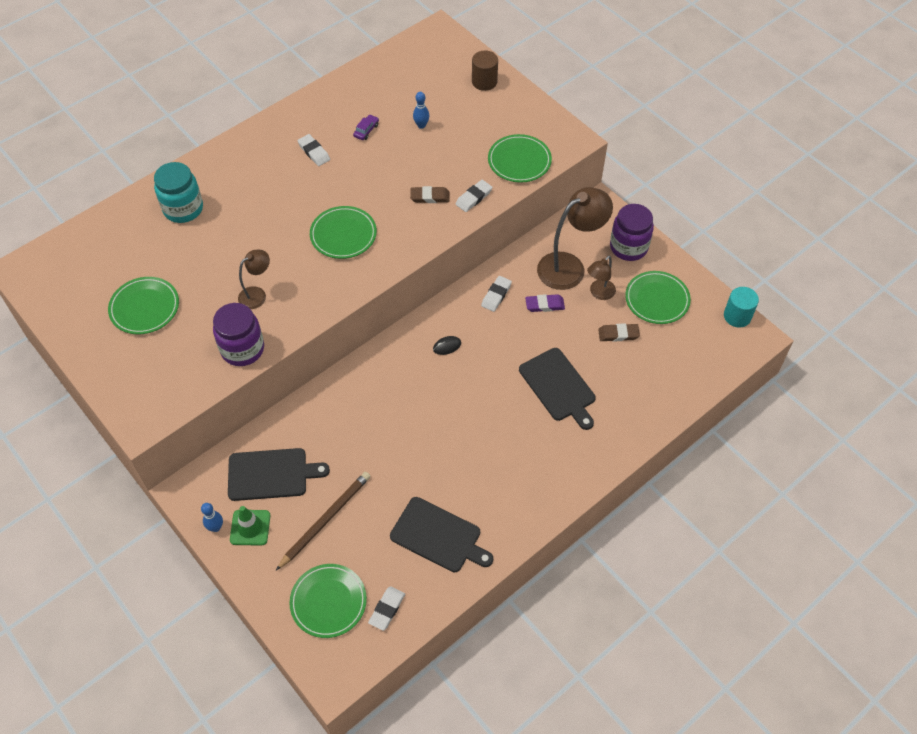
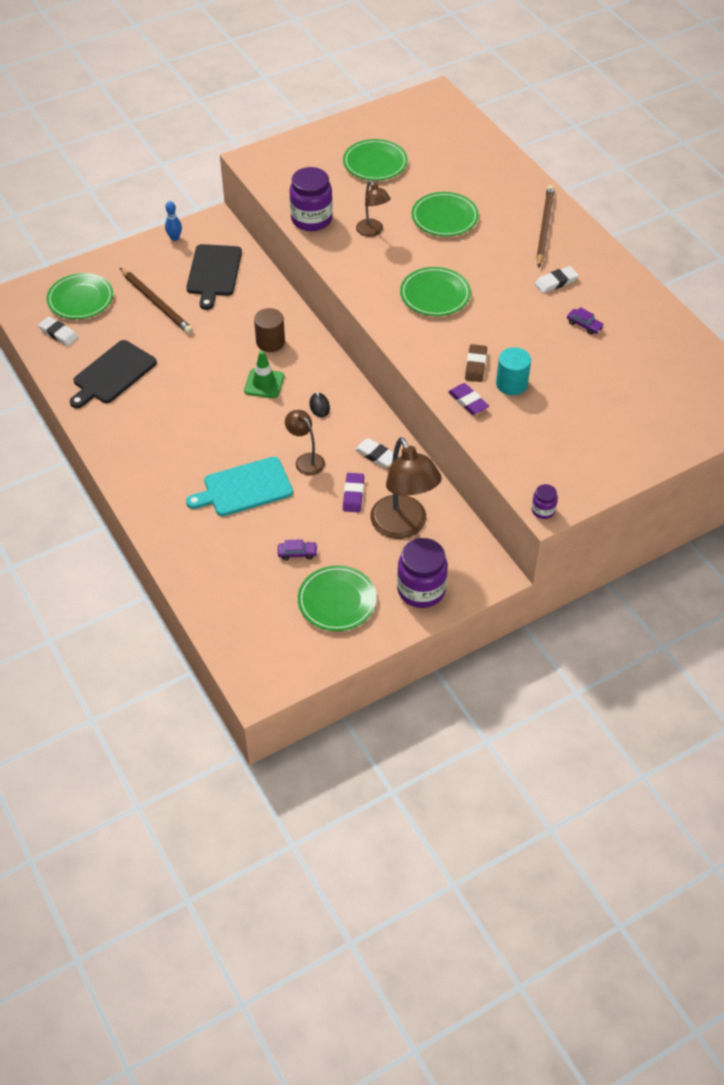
camera: 100 degrees right, 5 degrees down
(183, 209) = (490, 188): turquoise jar -> none
(239, 165) = (544, 227): none -> brown pencil
(250, 527) = (167, 258): green traffic cone -> green traffic cone (264, 383)
(421, 125) = (587, 371): blue bowling pin -> none
(473, 198) = (468, 401): white eraser -> purple eraser
(484, 82) = (658, 437): brown cylinder -> brown cylinder (270, 342)
(519, 161) = (519, 449): green plate -> green plate (444, 217)
(558, 387) = (244, 488): black cutting board -> turquoise cutting board
(578, 142) = (543, 510): none -> purple jar
(599, 293) = (358, 547): brown lamp -> brown lamp (306, 460)
(618, 334) = (297, 553): brown eraser -> purple car
(737, 316) = (294, 677): turquoise cylinder -> turquoise cylinder (511, 384)

